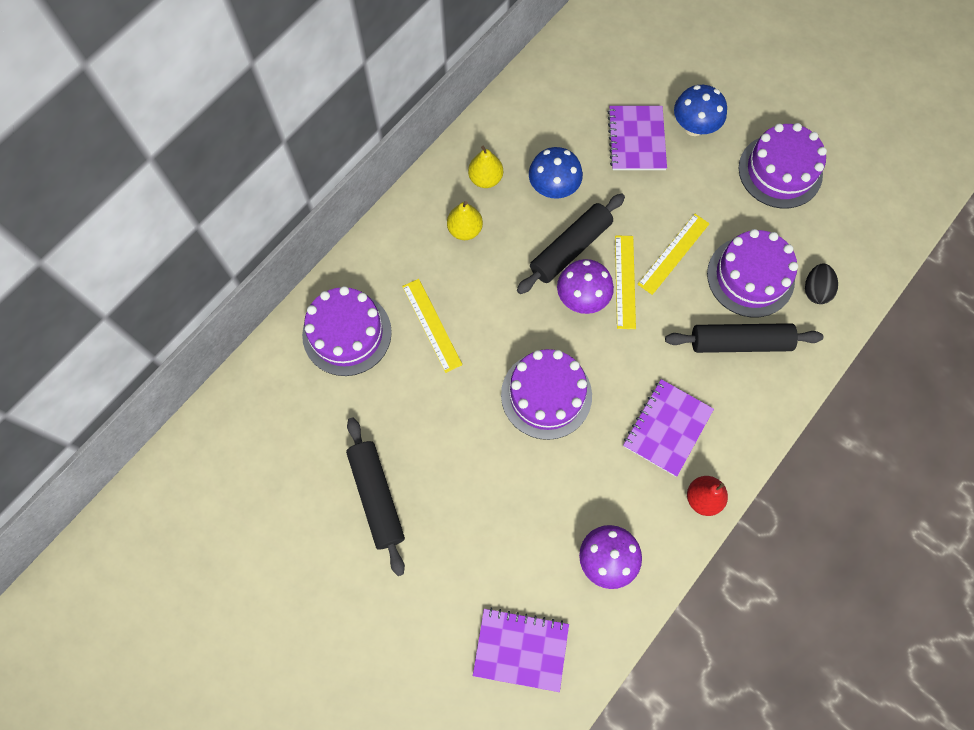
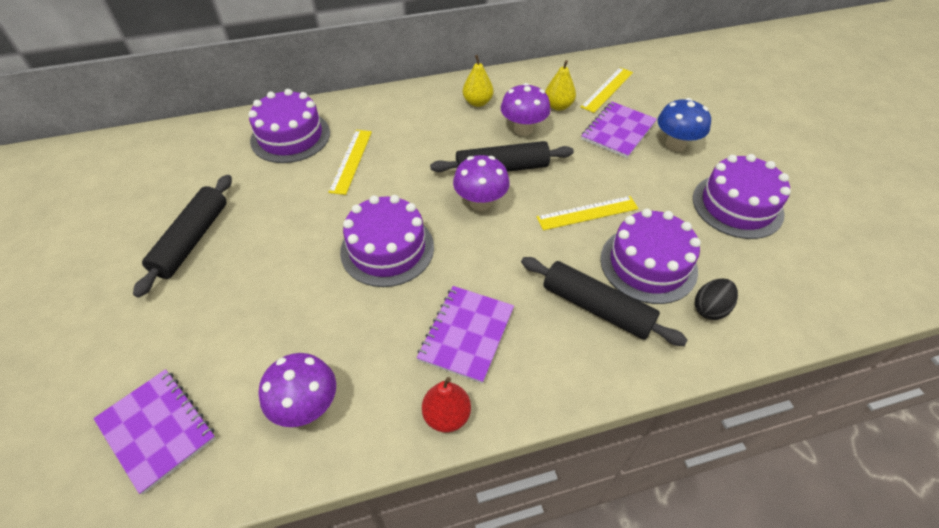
camera: 35 degrees right, 20 degrees down
(465, 230) = (433, 121): yellow pear -> yellow pear (558, 106)
(553, 188) = (523, 129): blue mushroom -> purple mushroom
(625, 281) = (527, 210): yellow ruler -> yellow ruler (607, 89)
(667, 428) = (466, 334): purple notebook -> purple notebook turned 45 degrees counterclockwise

